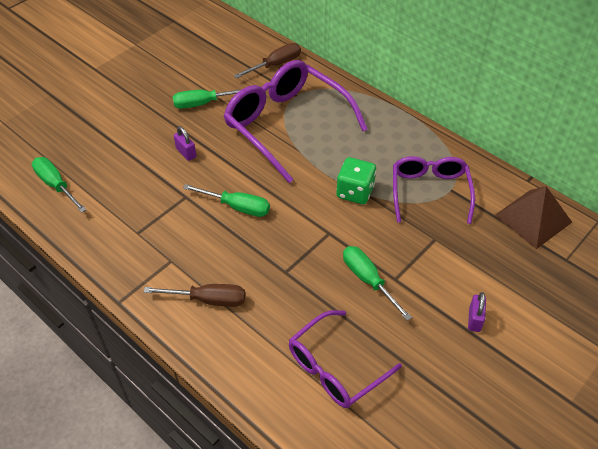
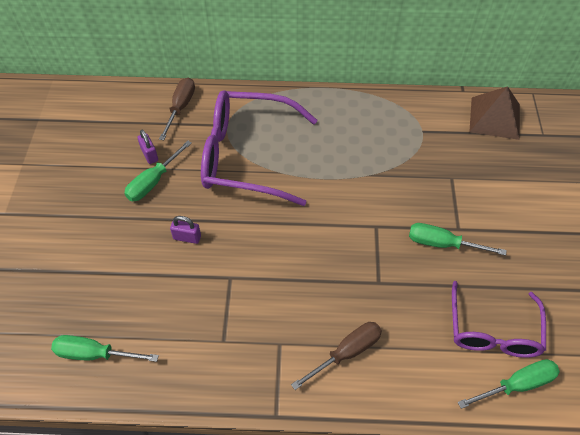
camera: 40 degrees left, 5 degrees up
(237, 207) = (283, 255): green screwdriver -> green screwdriver (517, 385)
(355, 192) = (359, 179): green dice -> none
(429, 192) = (410, 142): purple glasses -> none
(474, 319) = (537, 220): purple padlock -> purple padlock (149, 155)

